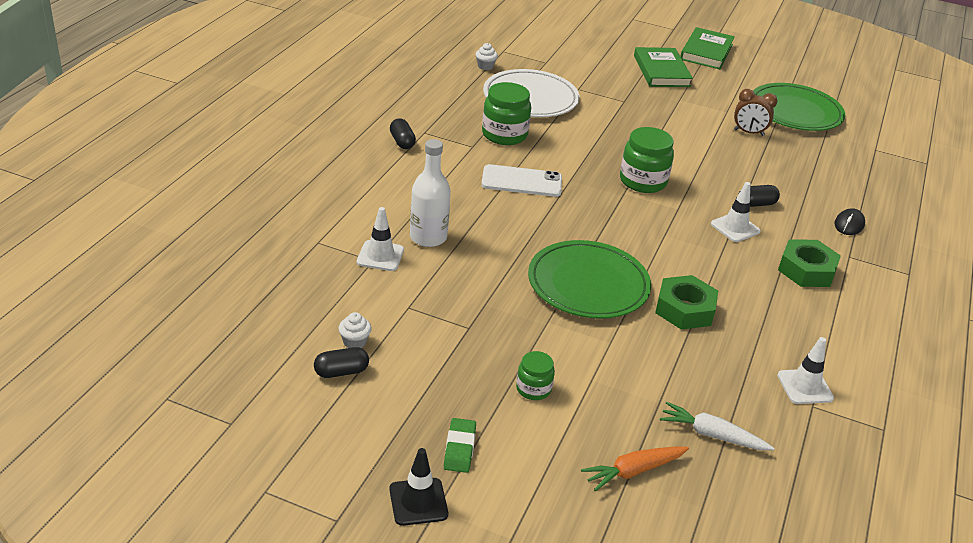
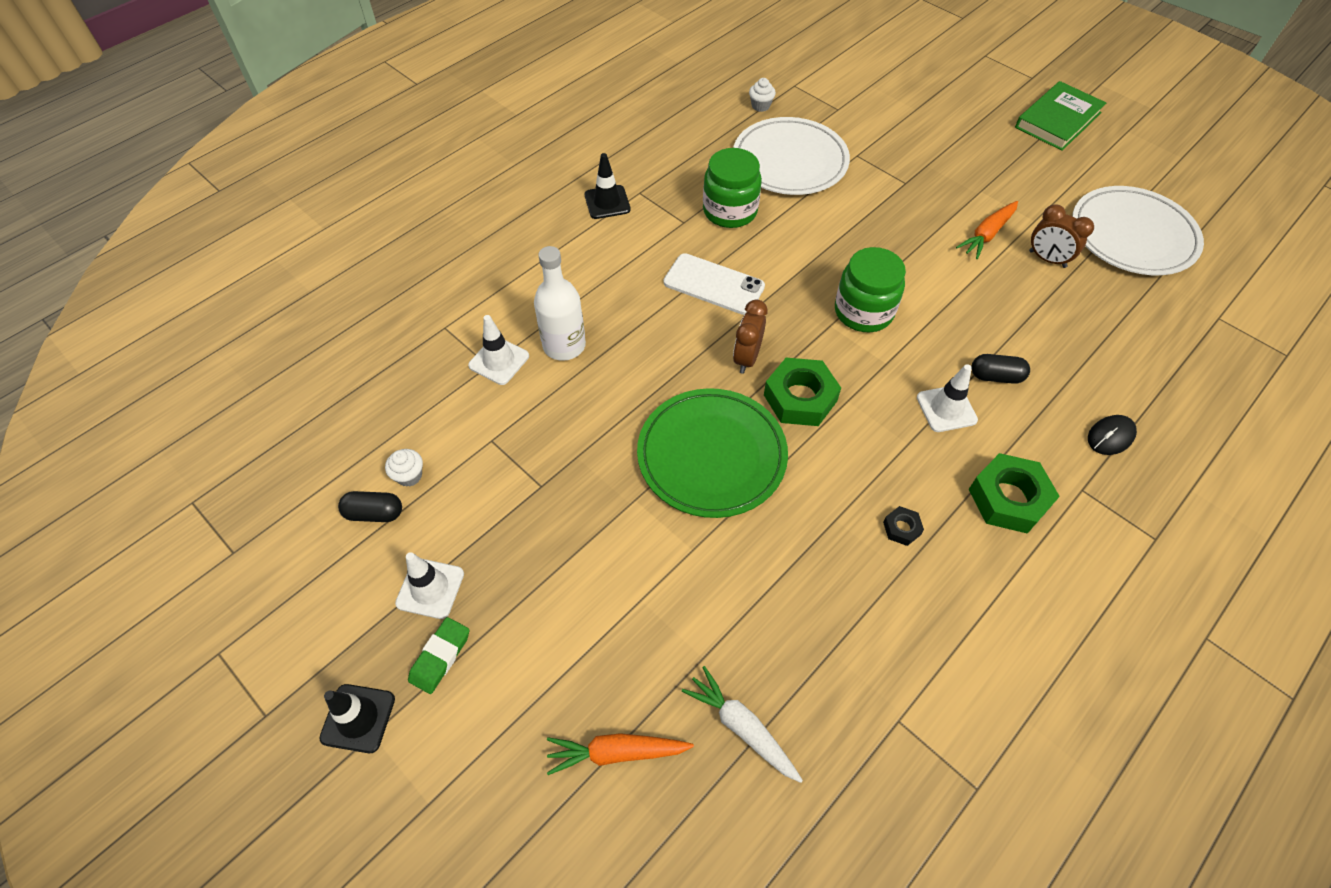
camera: 25 degrees right, 20 degrees up
(402, 142) = (607, 202): black capsule -> black traffic cone
(533, 389) = (566, 595): green jar -> none
(576, 222) = (746, 358): none -> brown clock
(661, 71) = (980, 143): green book -> none
(684, 309) = (811, 522): green nut -> green nut (800, 398)
(700, 124) = (987, 235): none -> orange carrot
(748, 300) = (901, 528): none -> black nut
(795, 112) = (1132, 235): green plate -> white plate
(805, 387) = (904, 687): white traffic cone -> white traffic cone (430, 588)

